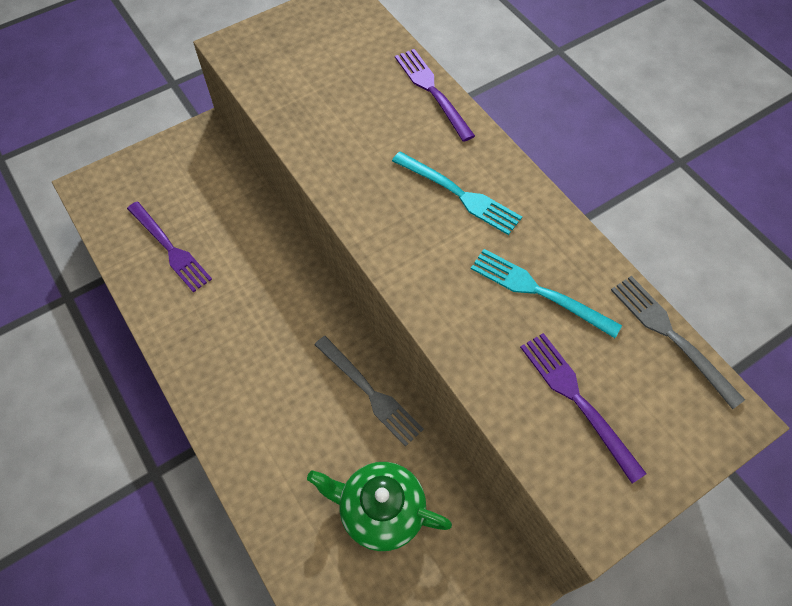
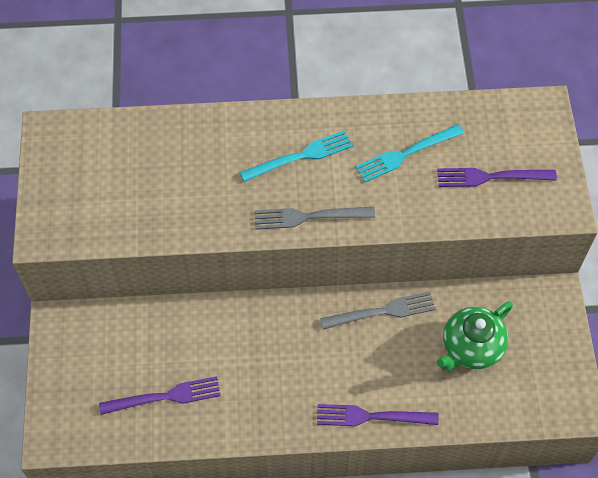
camera: 60 degrees left, 0 degrees up
(431, 90) = (194, 123): purple fork -> purple fork (371, 417)
(670, 335) = (478, 104): grey fork -> grey fork (308, 217)

